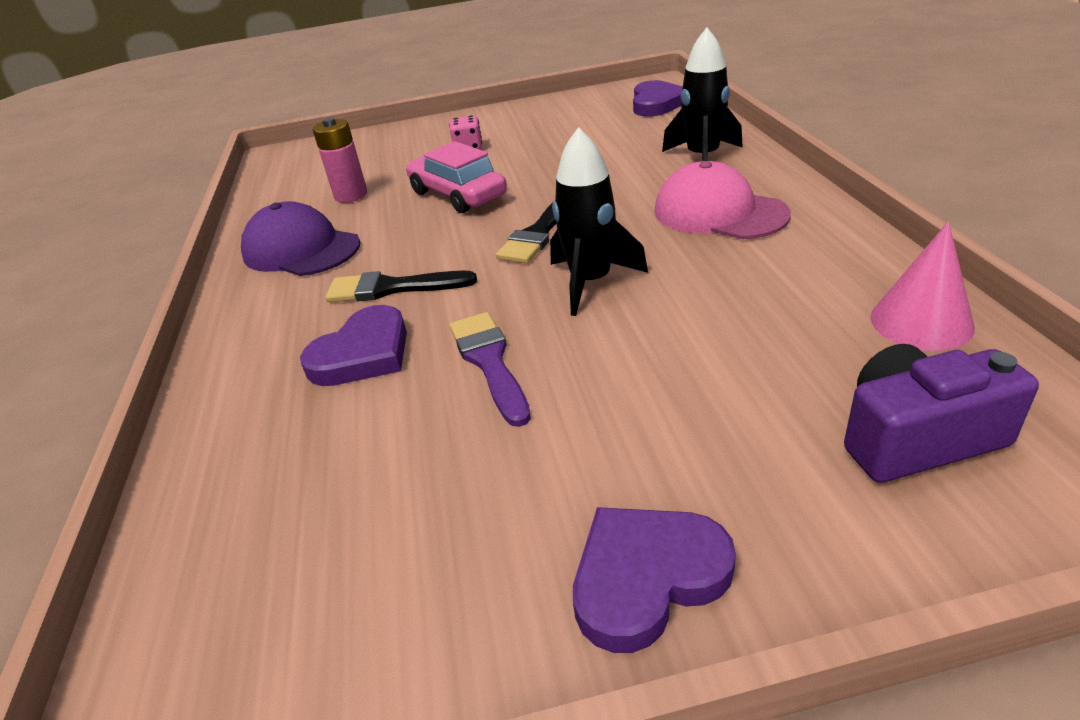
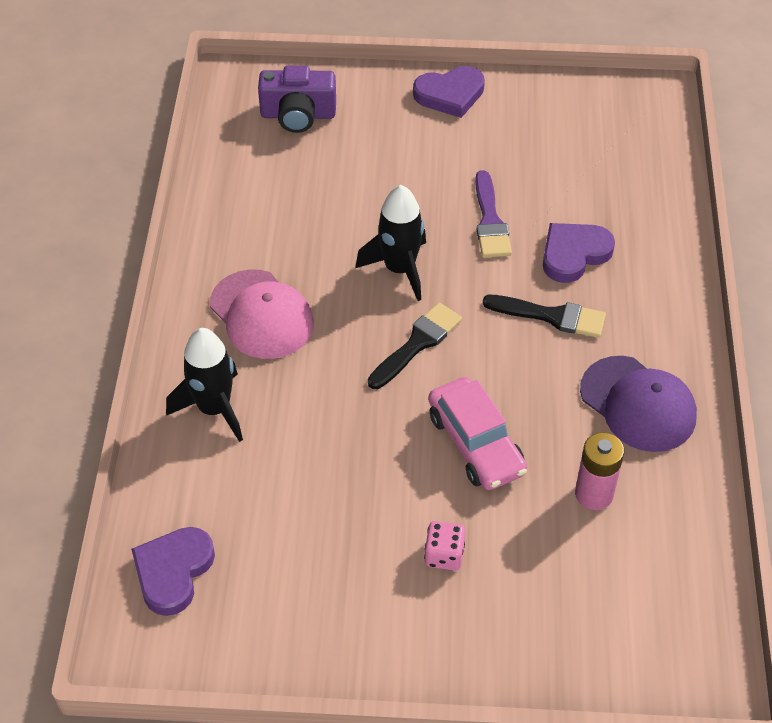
camera: 170 degrees left, 15 degrees up
(921, 322) = (230, 171): pink cone -> none

